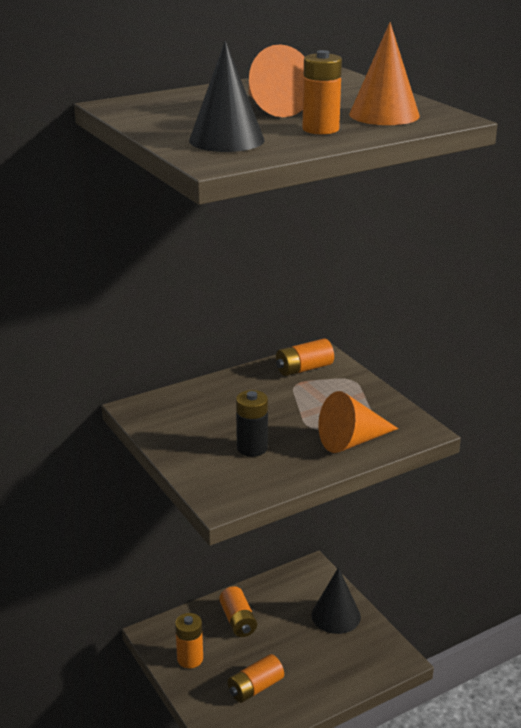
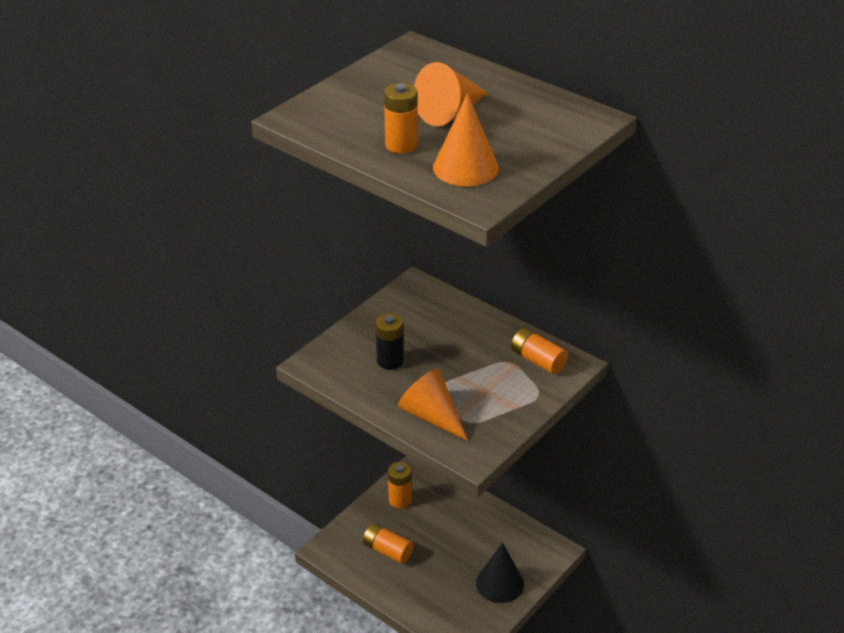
camera: 70 degrees right, 10 degrees up
(226, 140) = (346, 111): black cone -> none
(238, 621) = (458, 517): orange battery -> none

